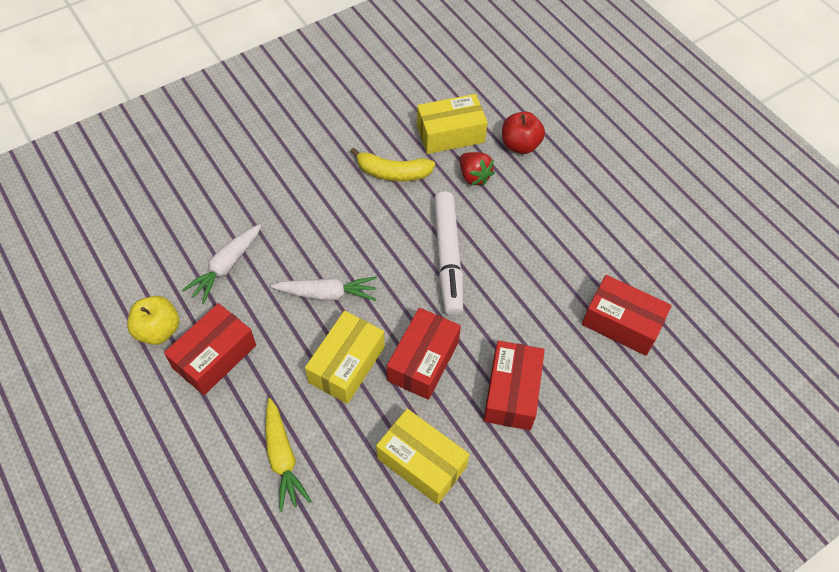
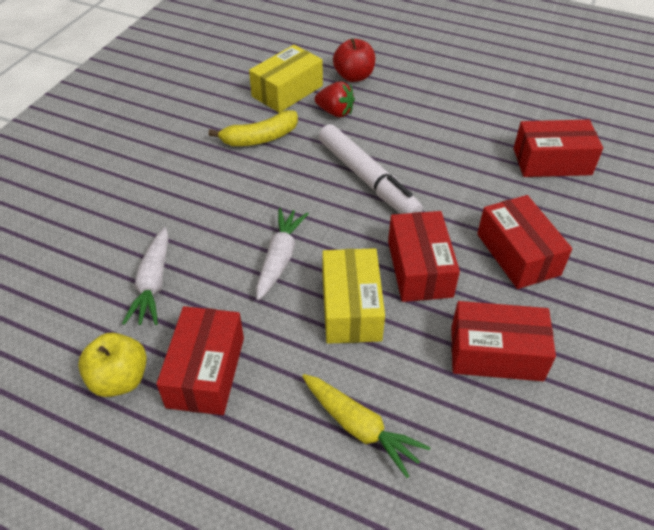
camera: 30 degrees left, 10 degrees down
(327, 294) = (280, 258): white carrot -> white carrot turned 45 degrees counterclockwise
(421, 462) = (496, 353): yellow box -> red box

